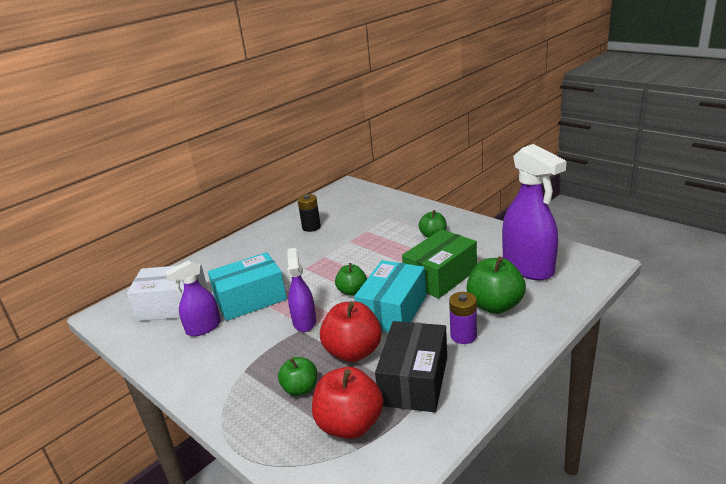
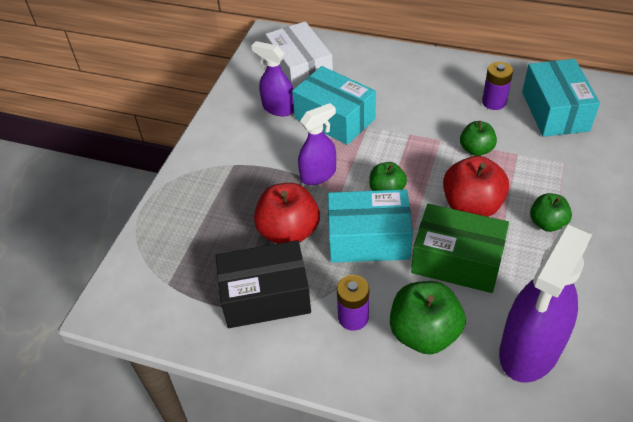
camera: 65 degrees right, 20 degrees up
(300, 389) = (224, 214): green apple -> green apple (476, 149)
(311, 227) = (494, 102): black battery -> purple battery
(343, 209) = (555, 111): none -> turquoise box
(350, 425) = (193, 268): red apple -> red apple (472, 205)

